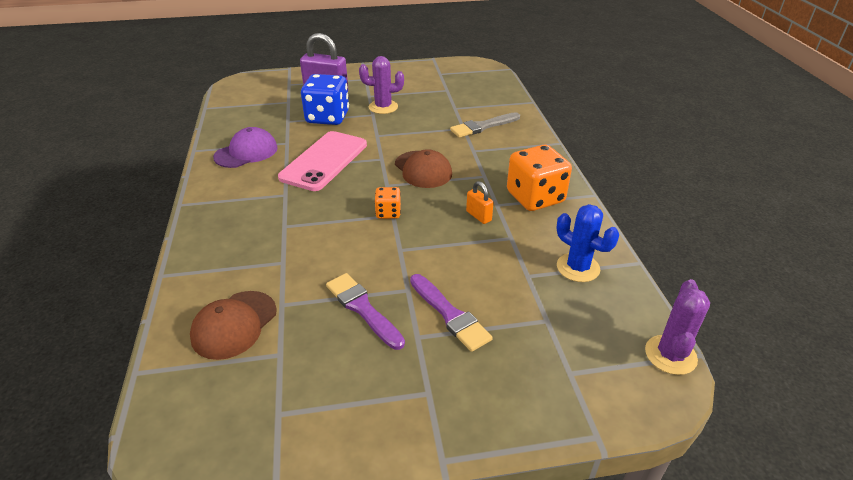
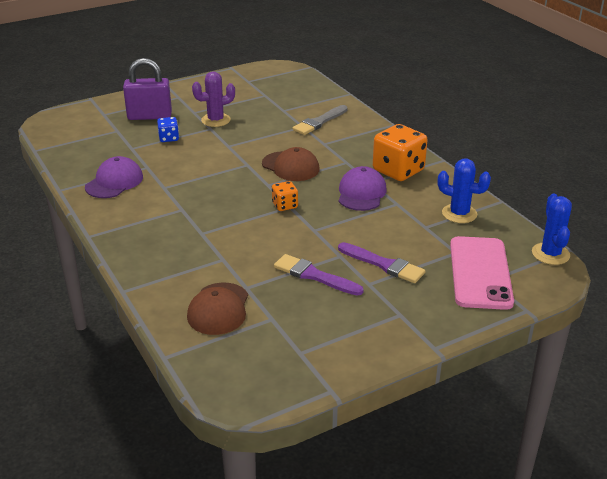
camera: 20 degrees left, 5 degrees down
(324, 161) = (196, 176): pink phone -> pink phone (480, 273)
(327, 117) = (169, 138): blue dice -> blue dice, size x0.51
(478, 216) = (361, 193): orange padlock -> purple cap
(670, 355) = (550, 254): purple cactus -> blue cactus

